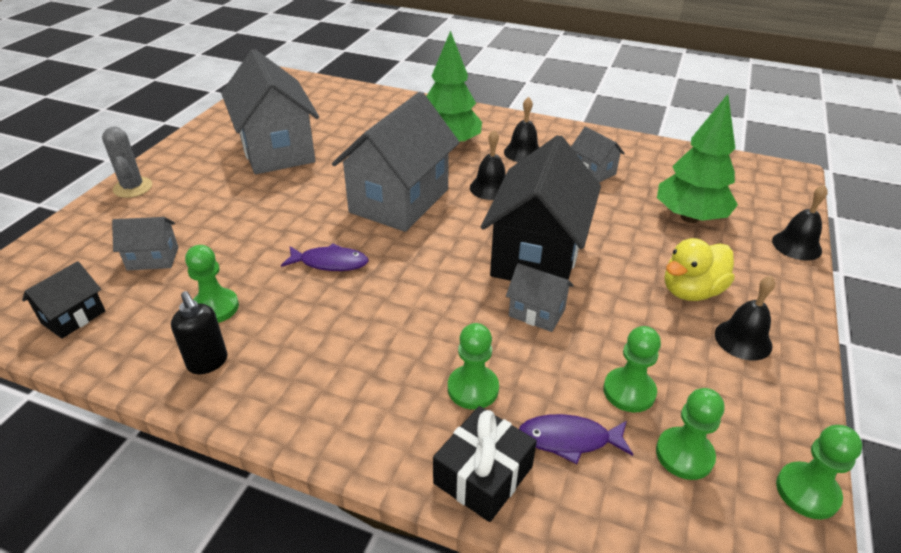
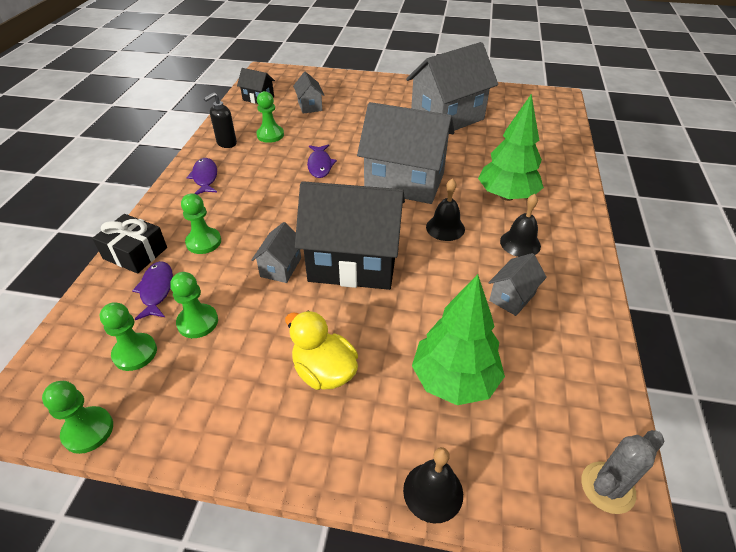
camera: 80 degrees right, 5 degrees up
(133, 187) = (376, 82): grey cactus -> grey cactus (607, 487)
(303, 390) = (205, 177): none -> purple fish
(743, 339) = (259, 408): black bell -> none

